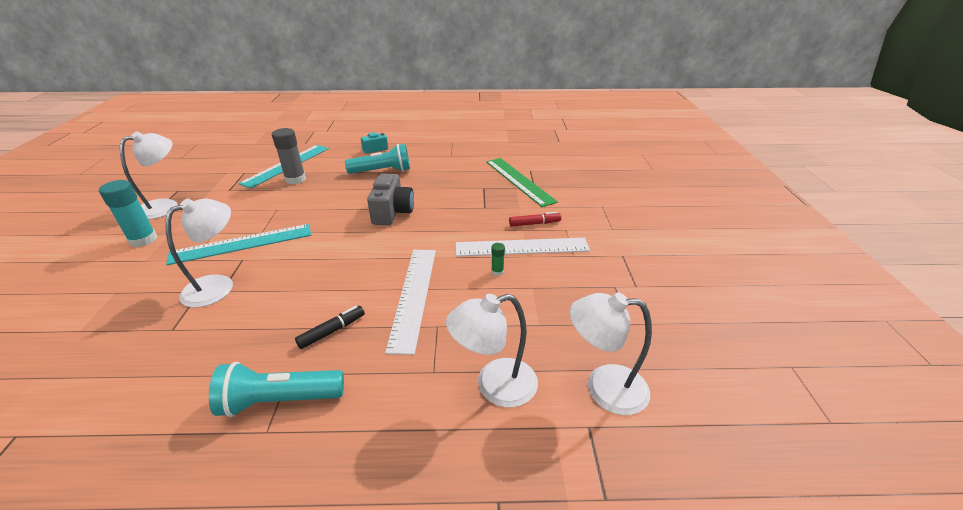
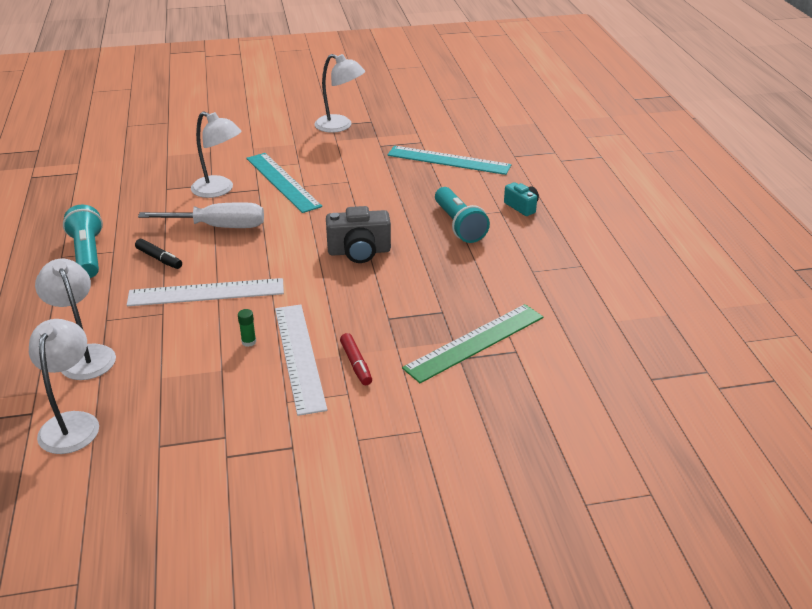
camera: 80 degrees right, 0 degrees up
(143, 240) = (282, 136): turquoise glue stick -> none
(295, 179) = (416, 174): grey glue stick -> none
(297, 287) = (219, 227): none -> white screwdriver

